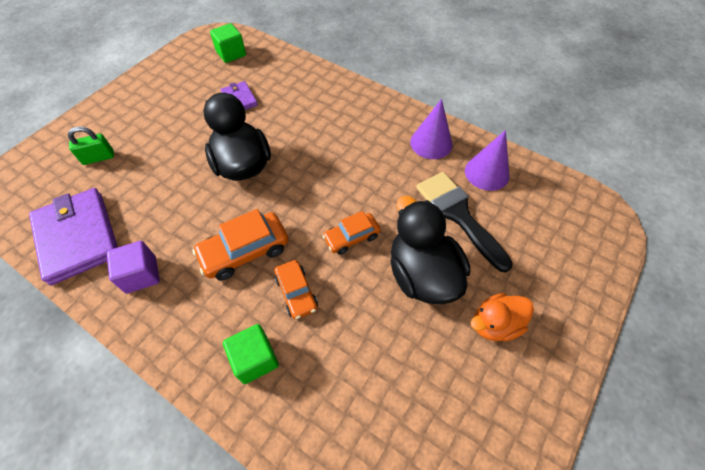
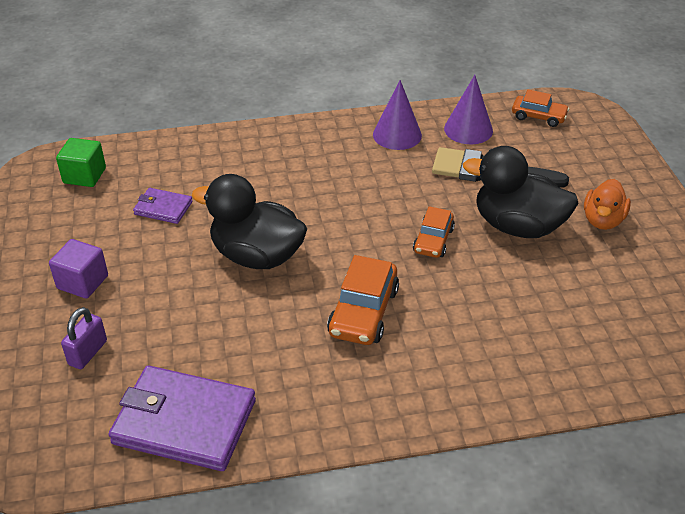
camera: 45 degrees left, 15 degrees down
(98, 158) = (88, 353): green padlock -> purple padlock
(141, 275) = (299, 396): purple cube -> purple cube (82, 282)
(255, 359) = (482, 367): green cube -> none
(296, 293) = (448, 305): orange car -> orange car (538, 116)

